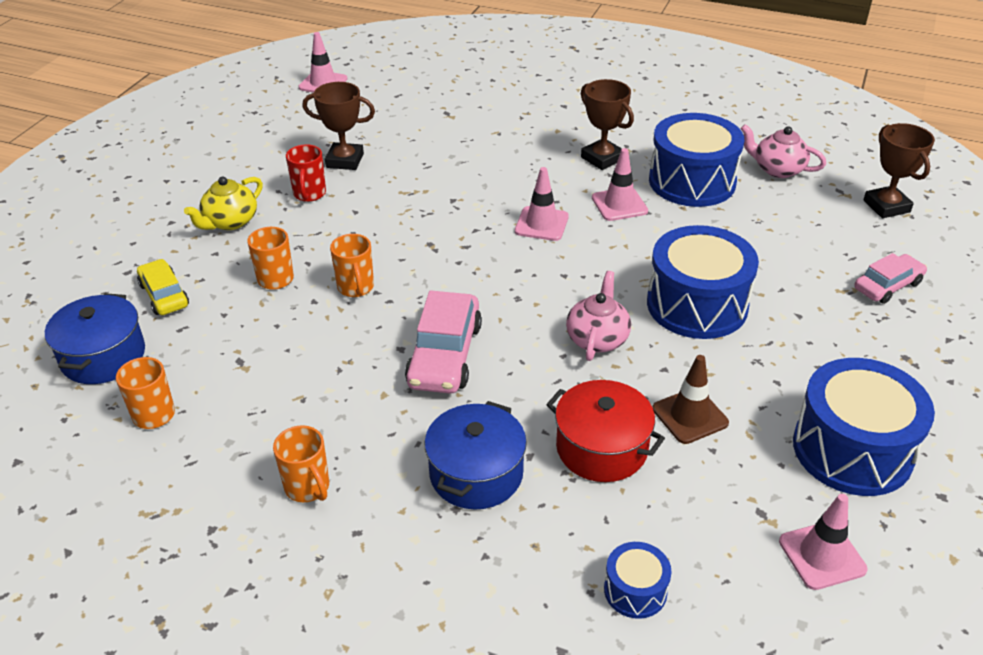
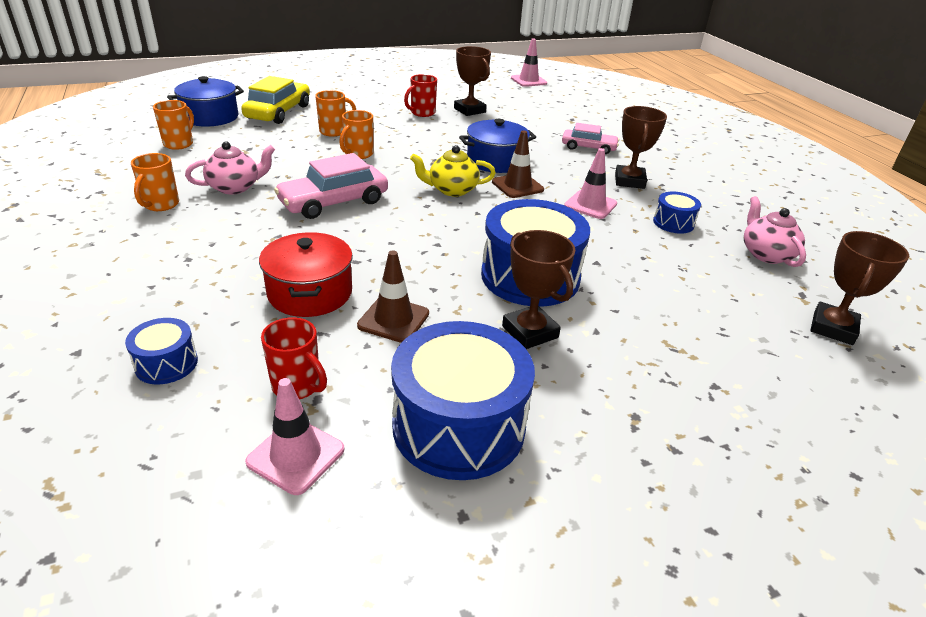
camera: 45 degrees right, 5 degrees down
(164, 295) = (278, 112): yellow car -> yellow car, size x1.58
(230, 222) = (364, 104): yellow teapot -> yellow teapot (452, 190)
(476, 473) = (230, 254): blue pot -> blue pot (495, 161)
(541, 224) = (517, 186): pink traffic cone -> brown traffic cone
(597, 339) = (427, 249): pink teapot -> pink teapot (235, 187)
(692, 181) = (673, 223): blue drum -> blue drum, size x0.47
(736, 517) = (297, 386): none -> red mug
(771, 349) = (530, 332): none -> brown trophy
(888, 286) = (720, 368): pink car -> pink car (588, 147)

